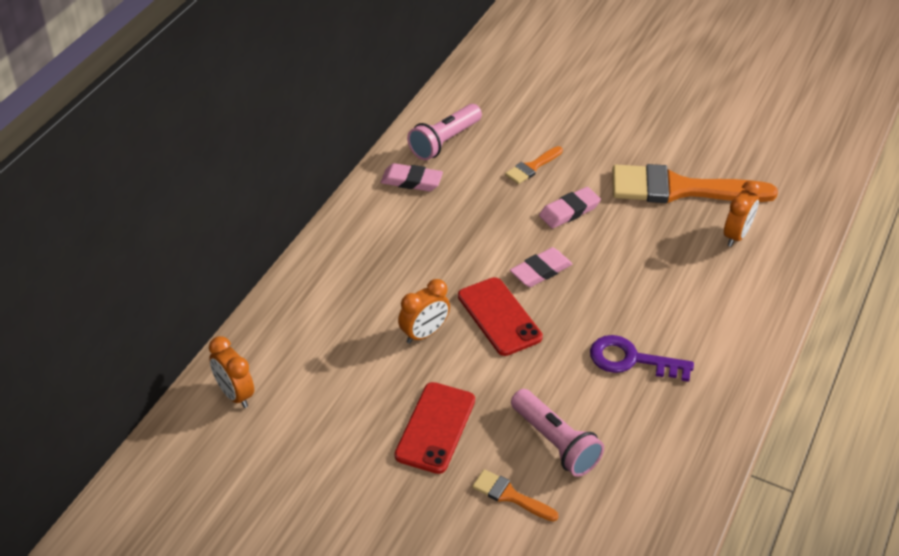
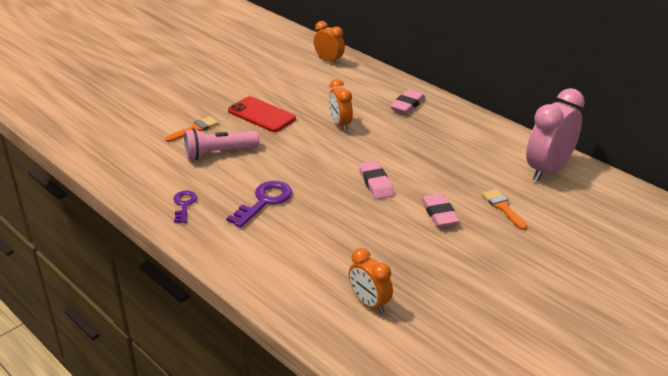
camera: 110 degrees right, 10 degrees down
(235, 394) = (329, 61): orange clock -> orange clock turned 60 degrees clockwise
(411, 181) = (501, 146): pink eraser -> pink eraser (407, 105)
(444, 142) = (548, 170): pink flashlight -> pink clock
(499, 317) = (339, 155): red phone -> none
(680, 189) = (447, 287): orange brush -> none
(683, 436) = (184, 204): none -> purple key

